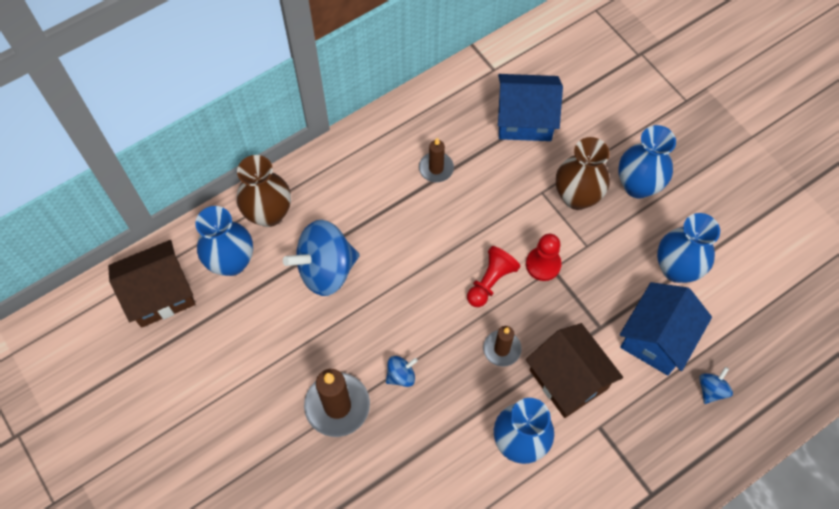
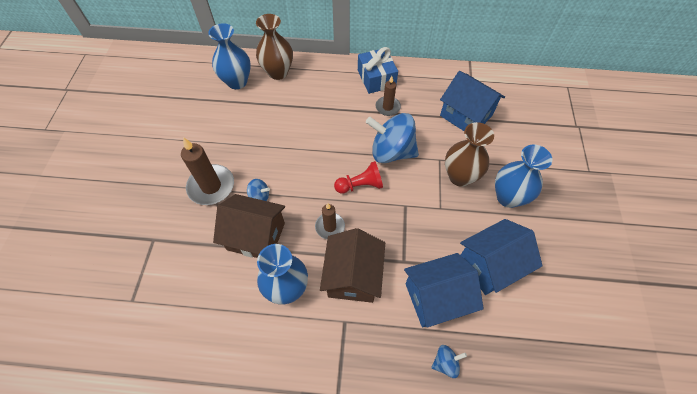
camera: 40 degrees right, 5 degrees down
(160, 294) = (190, 73): brown house -> brown house (256, 236)
(326, 270) = (277, 116): blue spinning top -> blue spinning top (391, 152)
(390, 140) = (376, 78): none -> blue gift
(543, 264) = (401, 199): red pawn -> none
(676, 269) = (490, 265): blue vase -> blue house

